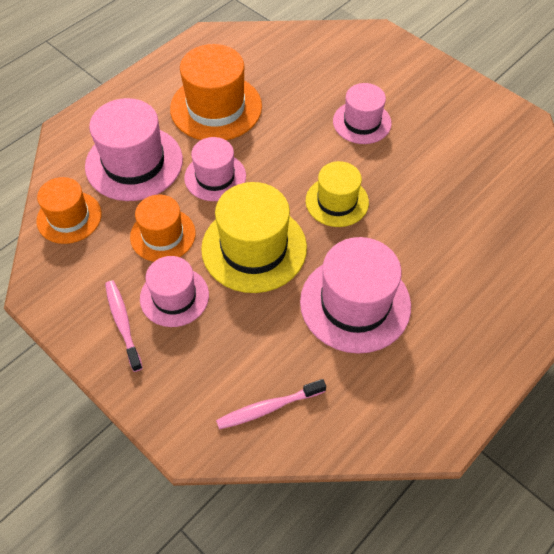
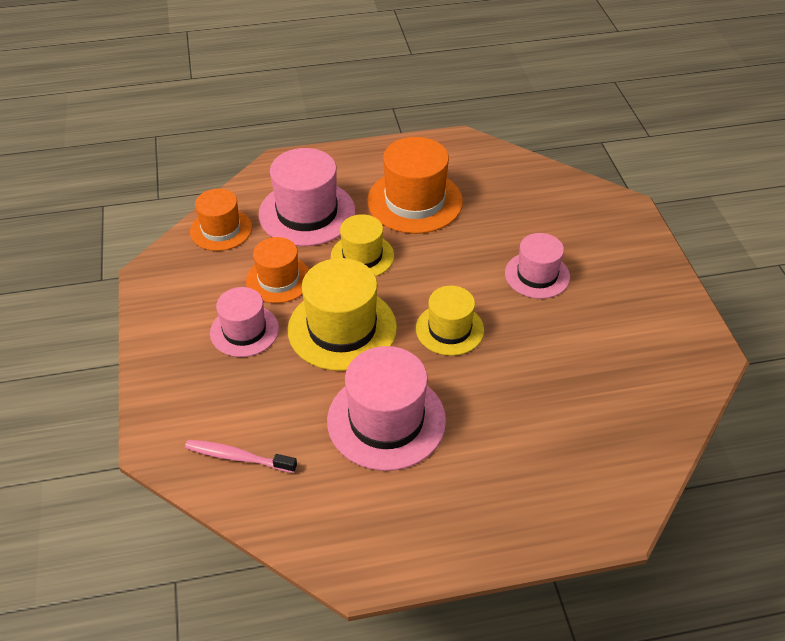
camera: 35 degrees right, 10 degrees down
(123, 323) = (188, 329): pink toothbrush -> none
(215, 177) = (362, 256): pink hat -> yellow hat

